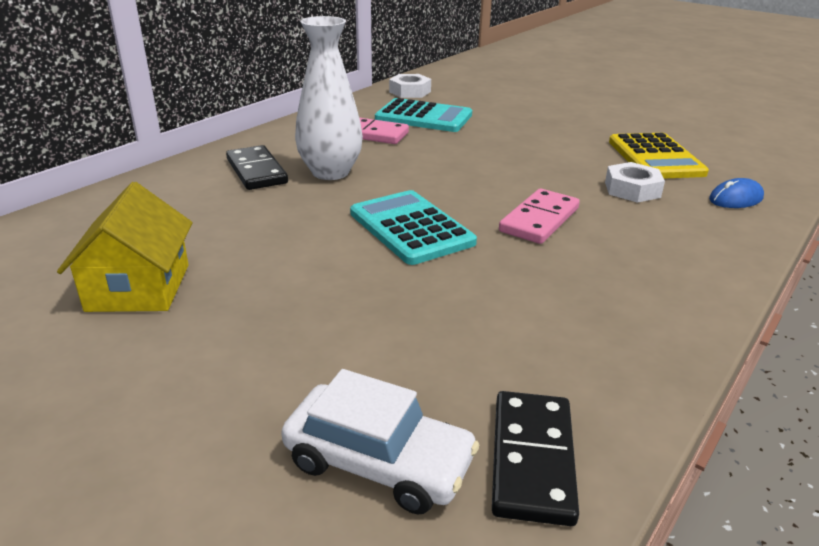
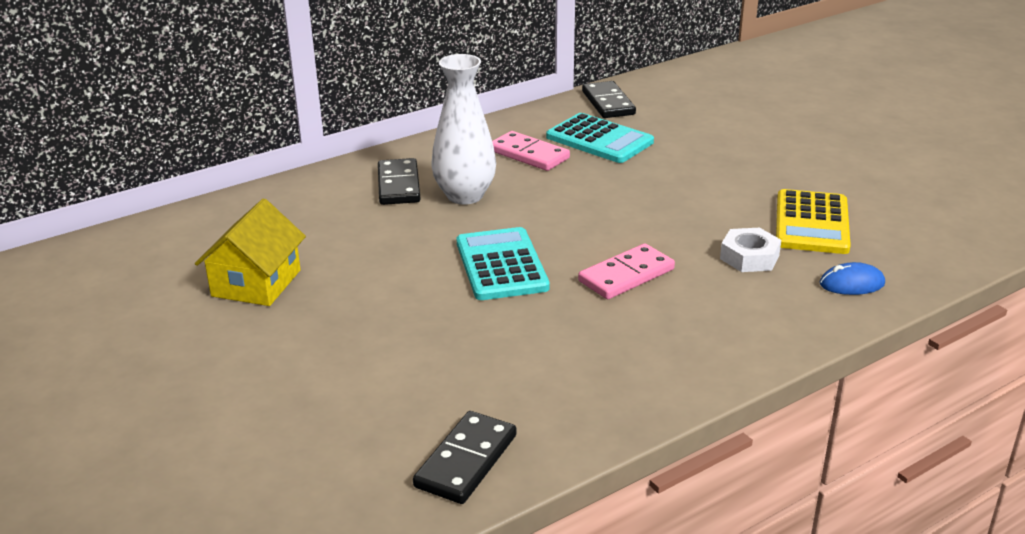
camera: 20 degrees right, 0 degrees up
(379, 462) = (361, 440): white car -> none
(410, 92) = (608, 103): white nut -> black domino

